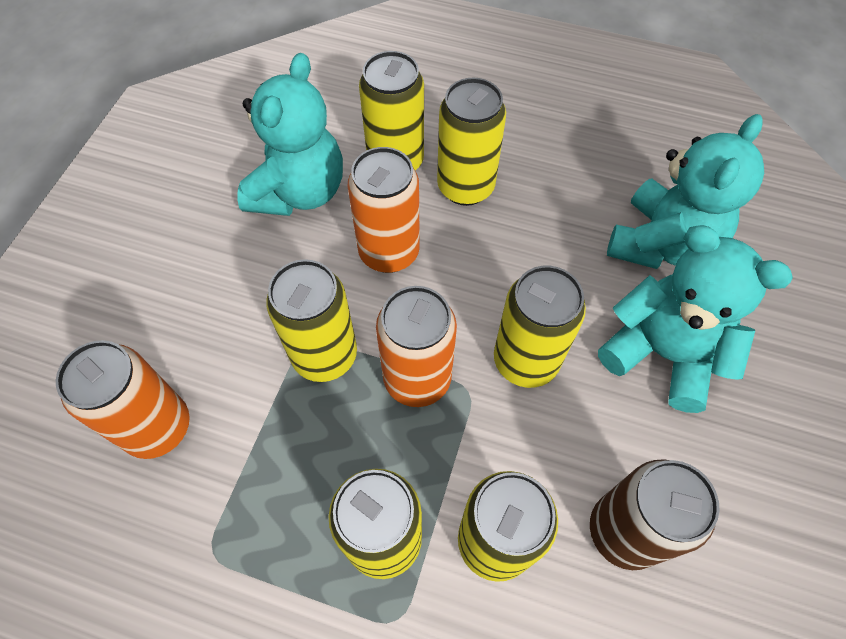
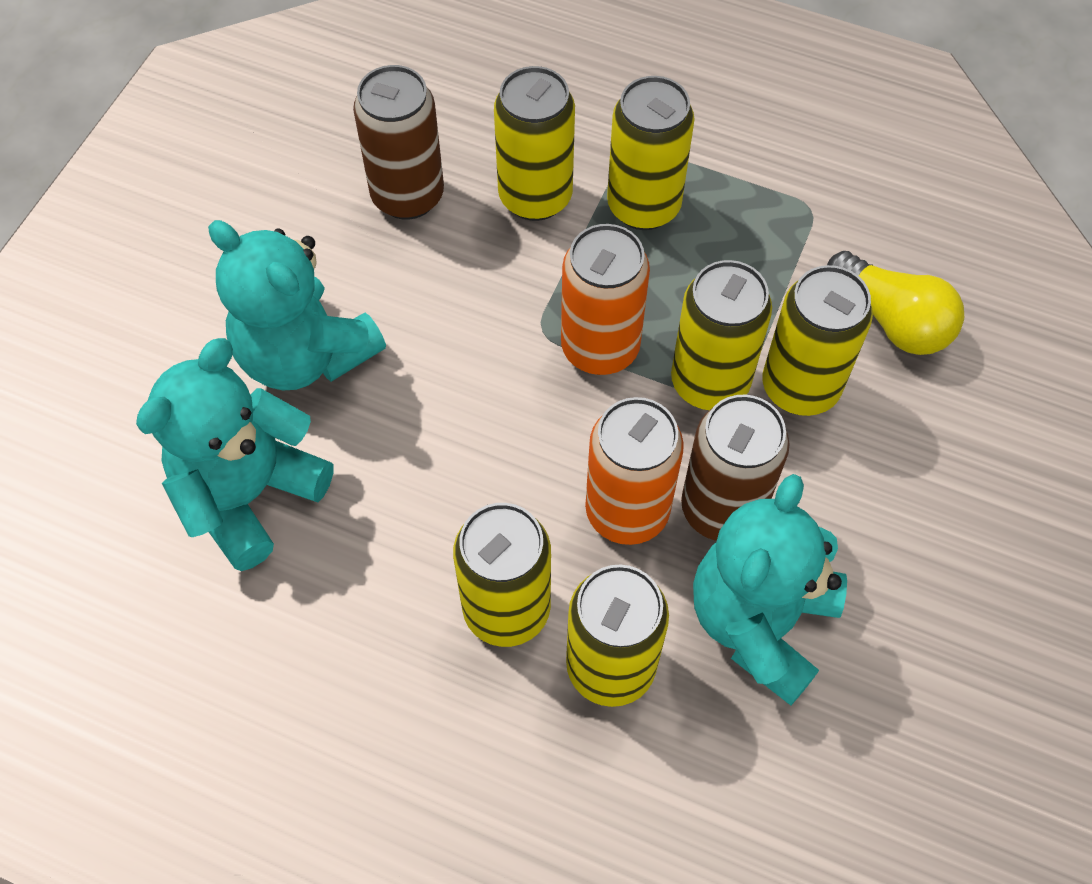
camera: 175 degrees left, 0 degrees up
(158, 427) = (892, 320): orange can -> yellow light bulb
(320, 259) = (722, 509): none -> brown can
(525, 361) = (469, 358): yellow can -> yellow can (800, 387)

